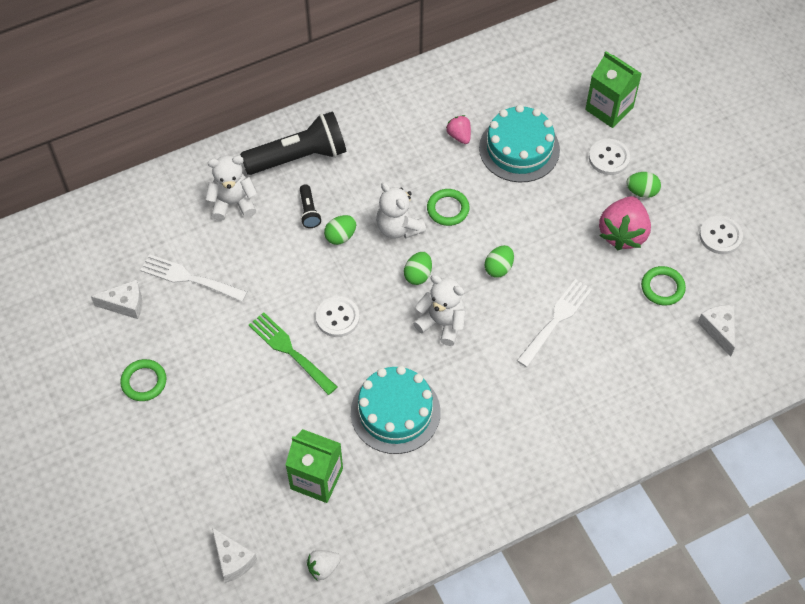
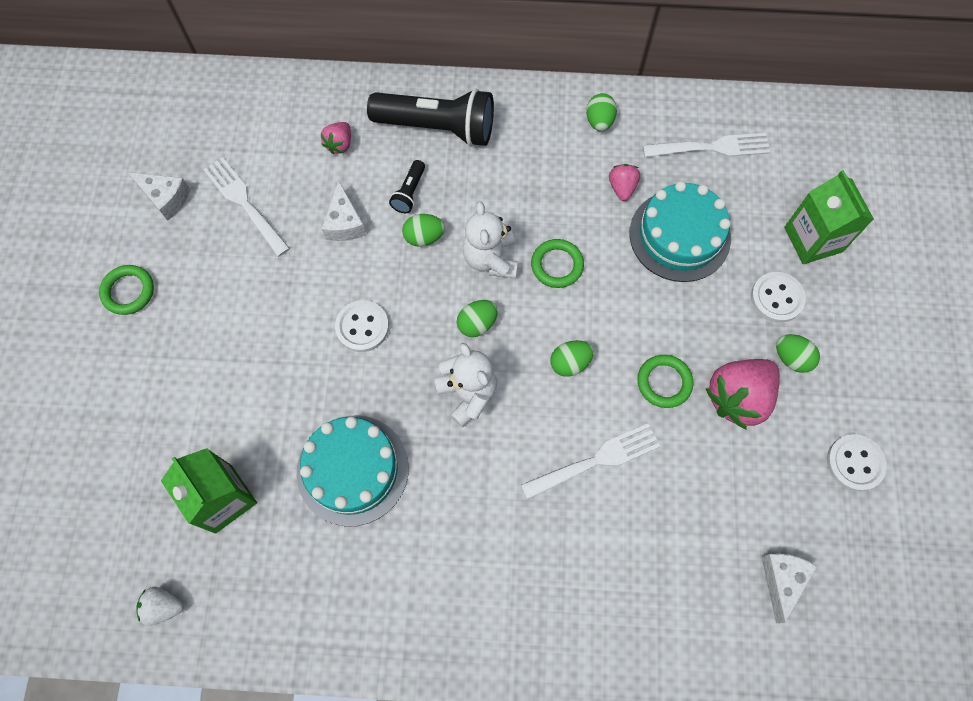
camera: 30 degrees right, 10 degrees up
(233, 203) = (339, 144): white teddy bear -> pink strawberry
(233, 560) = (82, 541): white cheese -> white cheese (345, 223)
(291, 351) = (291, 339): green fork -> none
(414, 98) = (599, 121): none -> green egg
(503, 80) = (710, 148): none -> white fork
(662, 287) = (745, 489): green ring -> green ring (664, 382)

